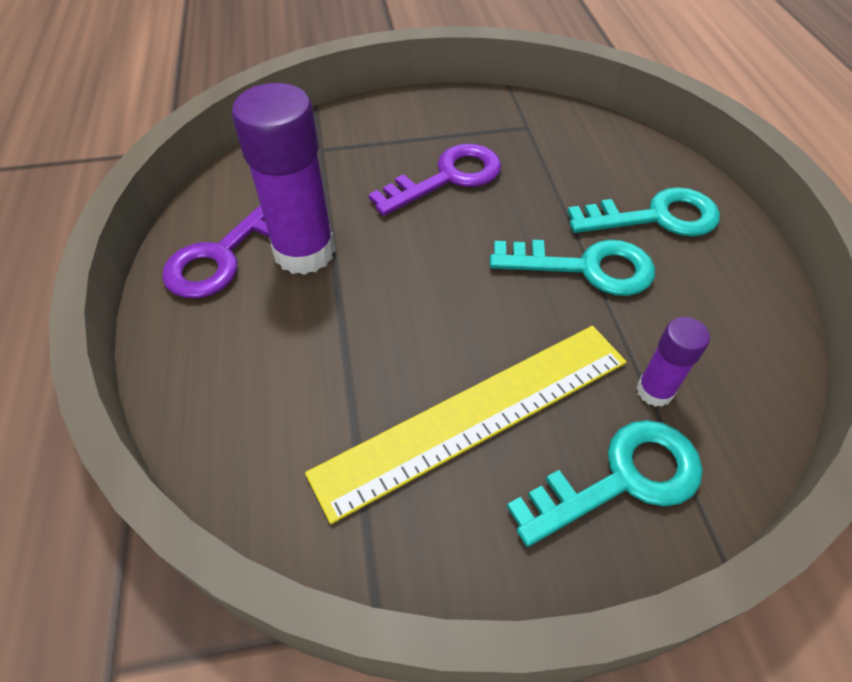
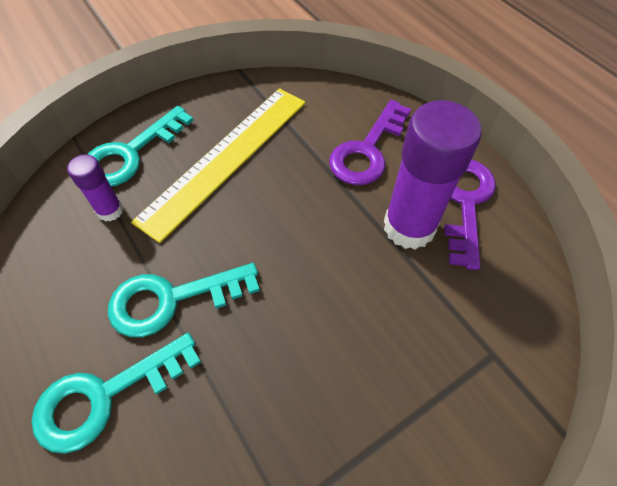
camera: 155 degrees right, 5 degrees up
(447, 178) = (340, 364): purple key -> purple key (367, 150)

